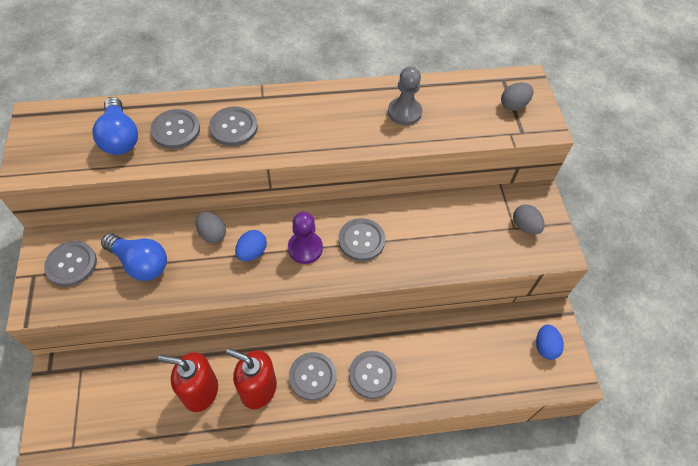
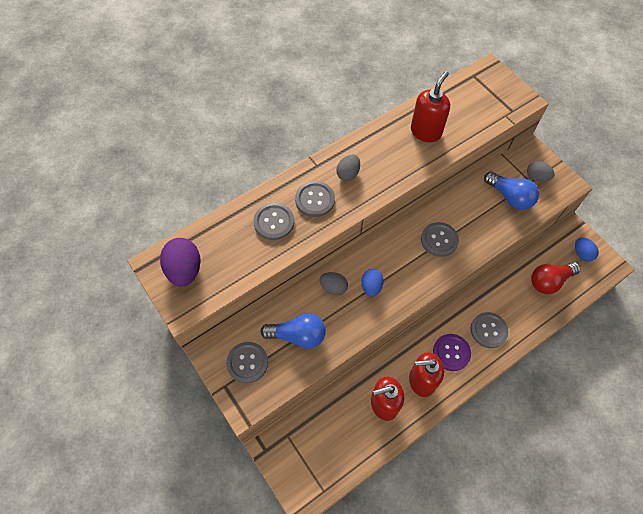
camera: 25 degrees left, 5 degrees up
(56, 135) = (185, 270): none -> purple egg
(120, 137) = (236, 248): blue light bulb -> blue light bulb (510, 197)
(305, 248) = (405, 265): purple pawn -> none
(312, 376) = (451, 352): grey button -> purple button
(404, 112) = (426, 132): grey pawn -> red soap dispenser
(483, 357) = (549, 281): none -> red light bulb
(513, 105) = (494, 93): grey egg -> grey egg (348, 174)

